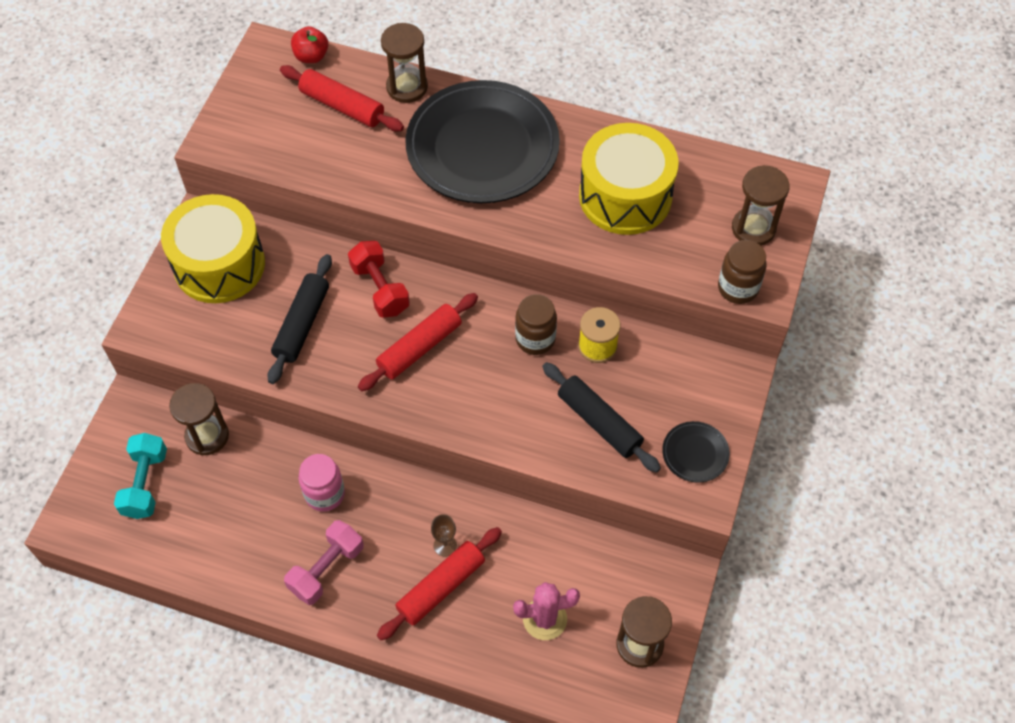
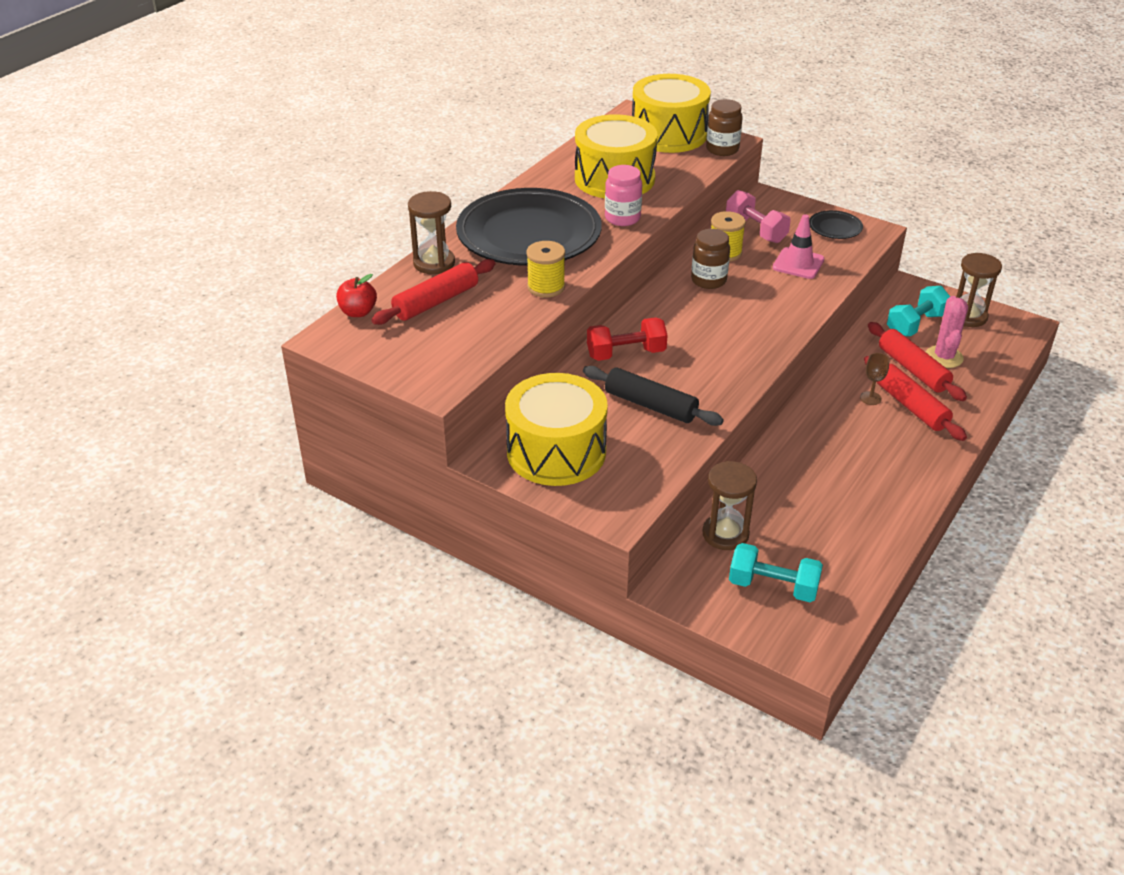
camera: 75 degrees left, 20 degrees down
(324, 494) = (807, 461): pink jar -> pink jar (622, 218)
(326, 569) = (887, 470): pink dumbbell -> pink dumbbell (755, 230)
(389, 183) = (546, 287): none -> yellow spool
(420, 348) = (699, 340): red rolling pin -> red rolling pin (913, 369)
(599, 422) = (798, 263): black rolling pin -> pink traffic cone
(602, 585) = (916, 324): none -> turquoise dumbbell
(753, 228) = (668, 134): brown hourglass -> yellow drum

